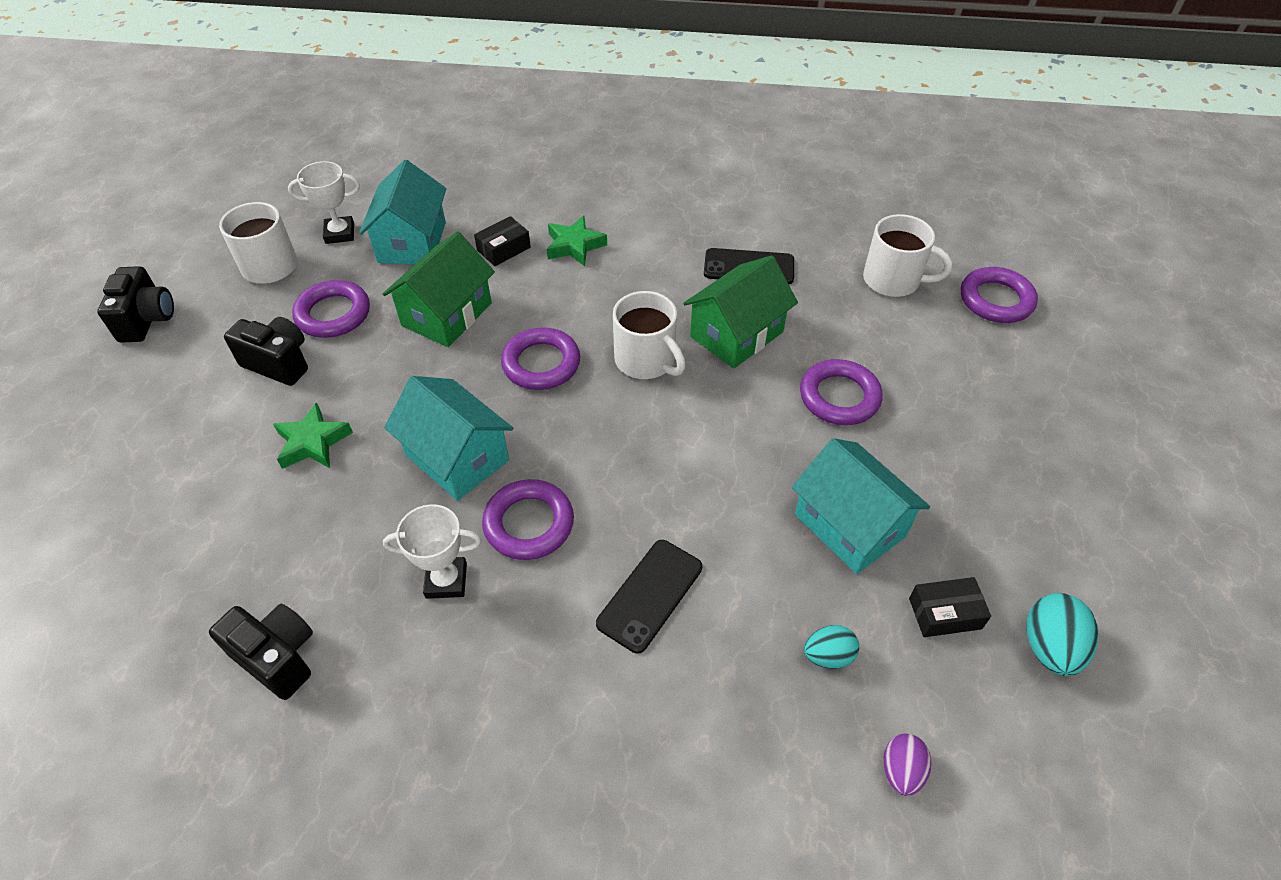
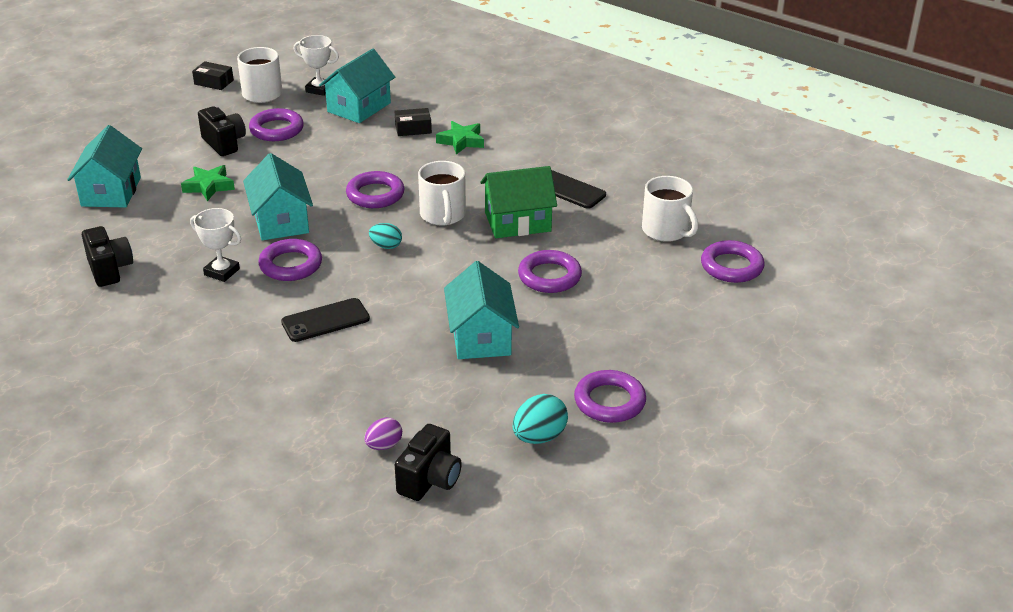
camera: 30 degrees right, 15 degrees down
(147, 320) = (172, 99): black camera -> black camera (430, 480)
(173, 513) = (111, 192): none -> turquoise house
(447, 314) = (343, 151): green house -> none
(828, 656) = (398, 385): turquoise egg -> turquoise egg (386, 246)
(945, 613) = (491, 397): black box -> black box (214, 82)
(1065, 549) = (609, 401): none -> purple ring

